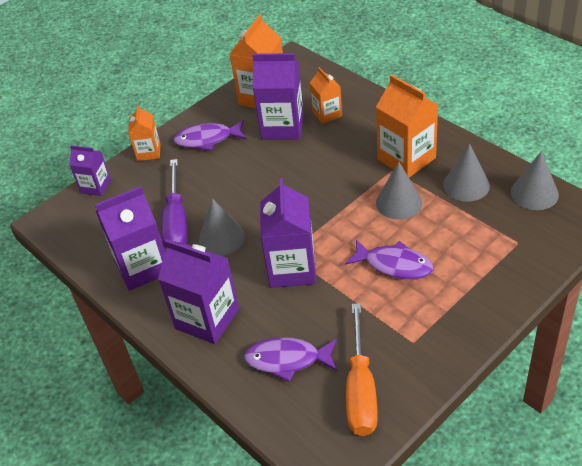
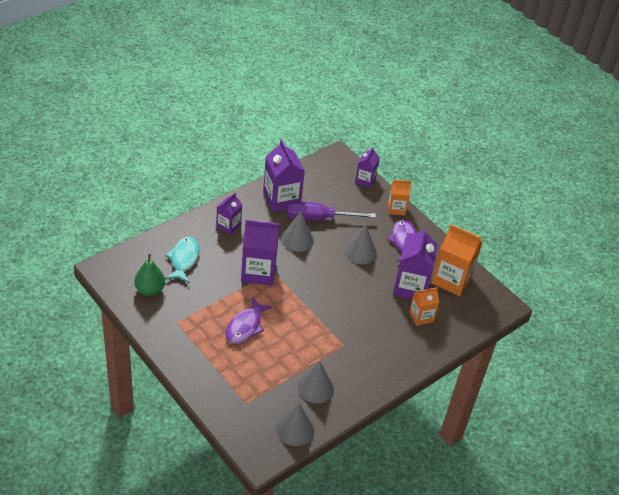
camera: 85 degrees right, 0 degrees up
(207, 319) = (228, 226): purple carton -> purple carton, size x0.58
(287, 360) = (184, 259): purple fish -> turquoise fish
(360, 389) = (150, 290): orange screwdriver -> green pear
(399, 202) = (306, 341): grey cone -> grey cone (360, 252)
(406, 159) = (355, 357): orange carton -> none

